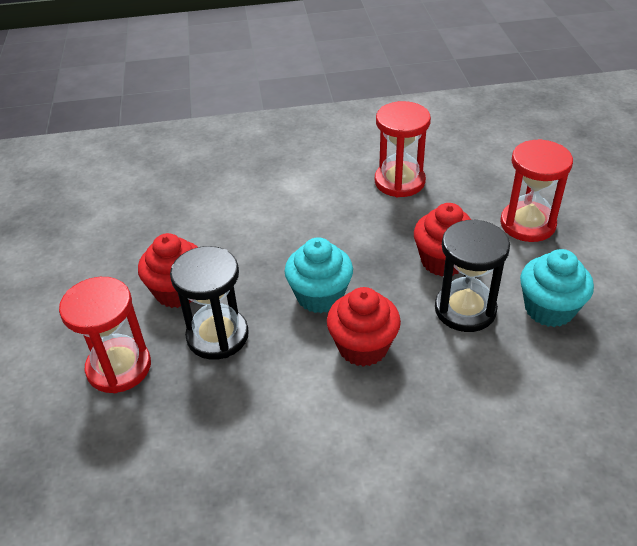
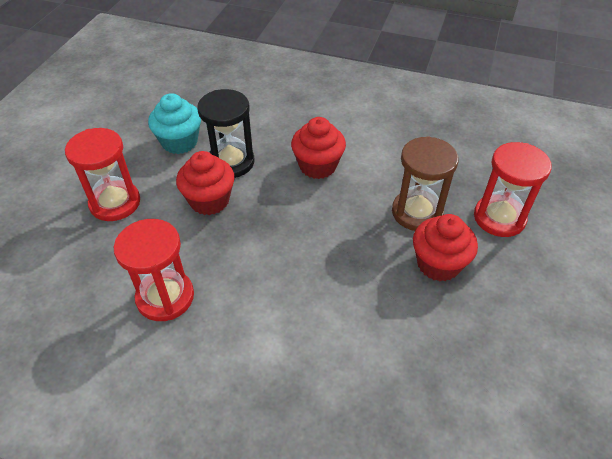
camera: 155 degrees left, 5 degrees up
(217, 336) = (417, 212): black hourglass -> brown hourglass
(320, 296) = (323, 212): turquoise cupcake -> none

